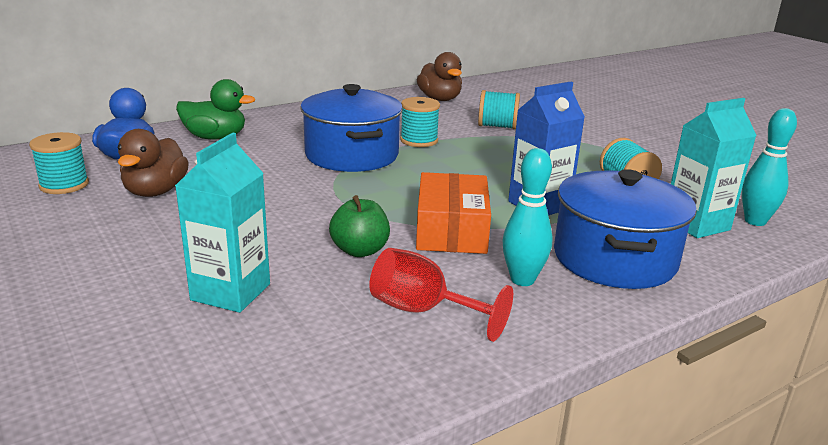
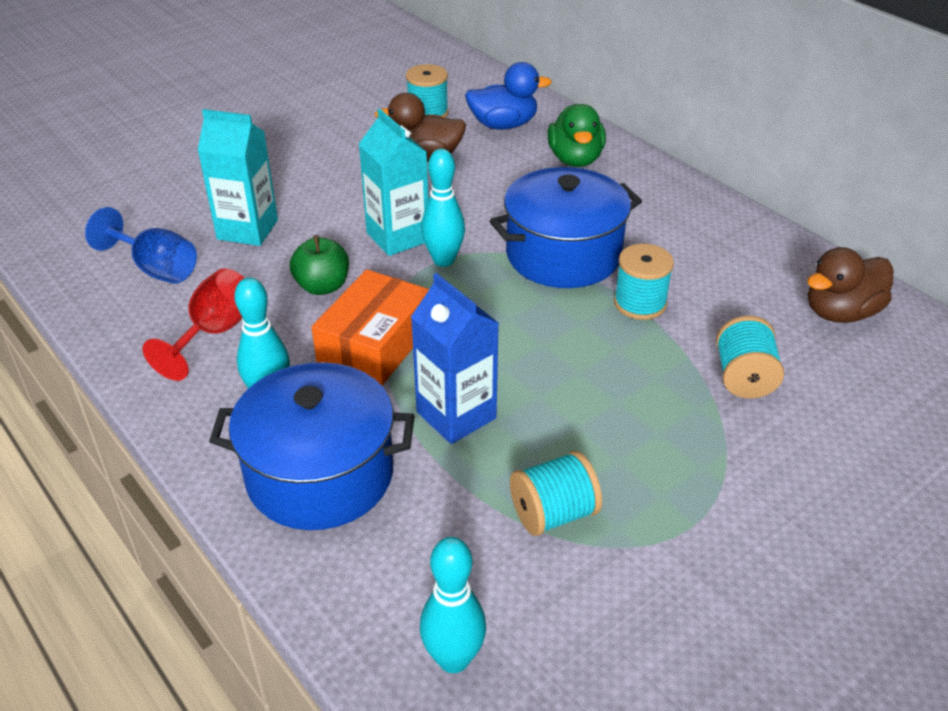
camera: 85 degrees right, 15 degrees up
(283, 357) = (156, 268): none -> blue goblet
(340, 196) = (443, 260): none -> turquoise bowling pin
(451, 230) = (375, 343): orange box -> orange box turned 60 degrees counterclockwise
(696, 224) = (428, 577): turquoise carton -> turquoise carton (398, 237)

